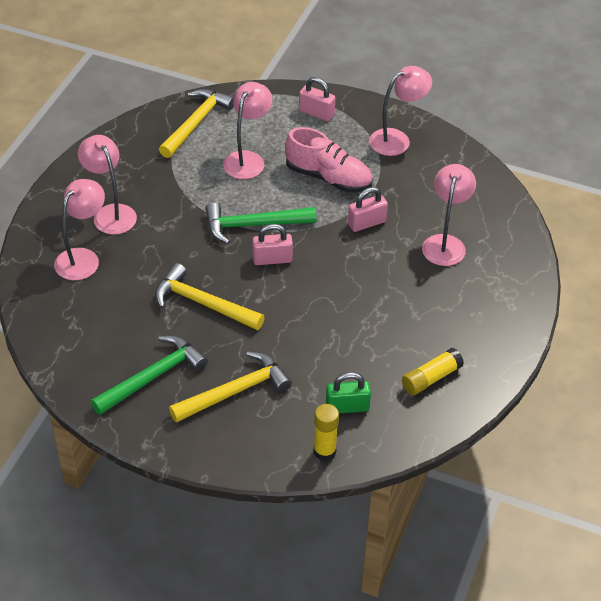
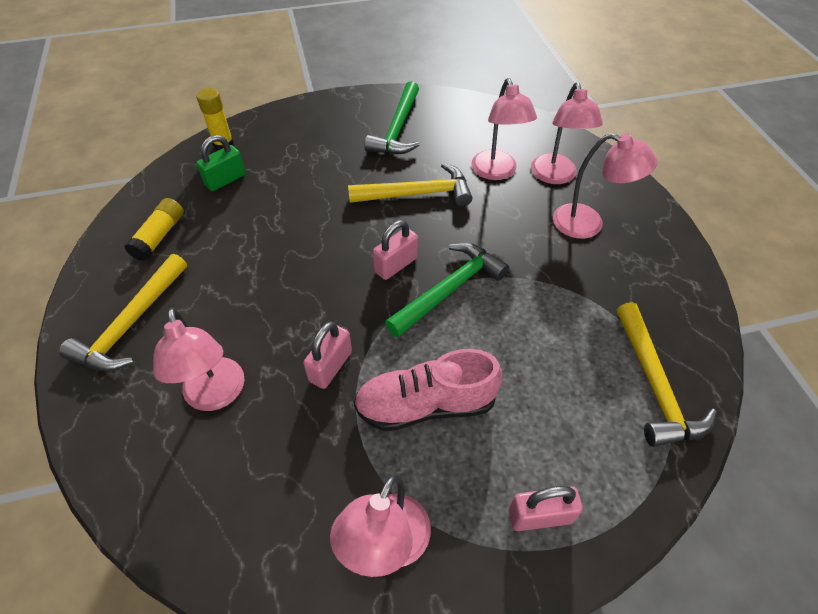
camera: 145 degrees right, 5 degrees up
(235, 391) = (326, 148): yellow hammer -> yellow hammer (131, 324)
(247, 159) = (541, 369): pink lamp -> pink lamp (496, 172)

